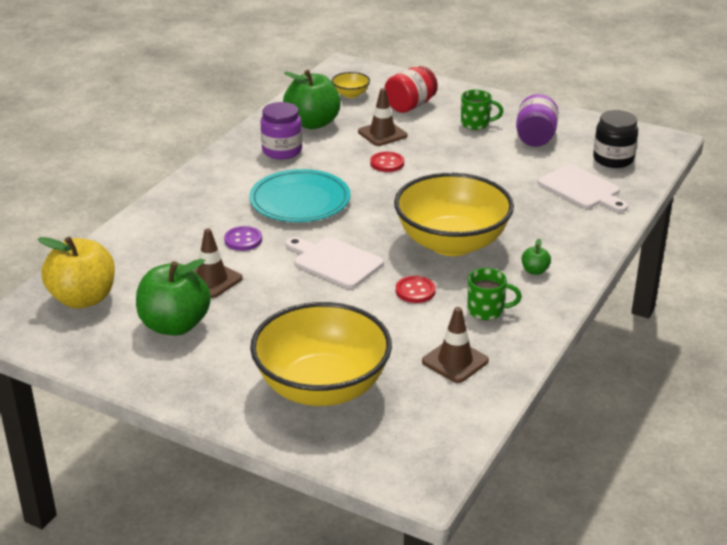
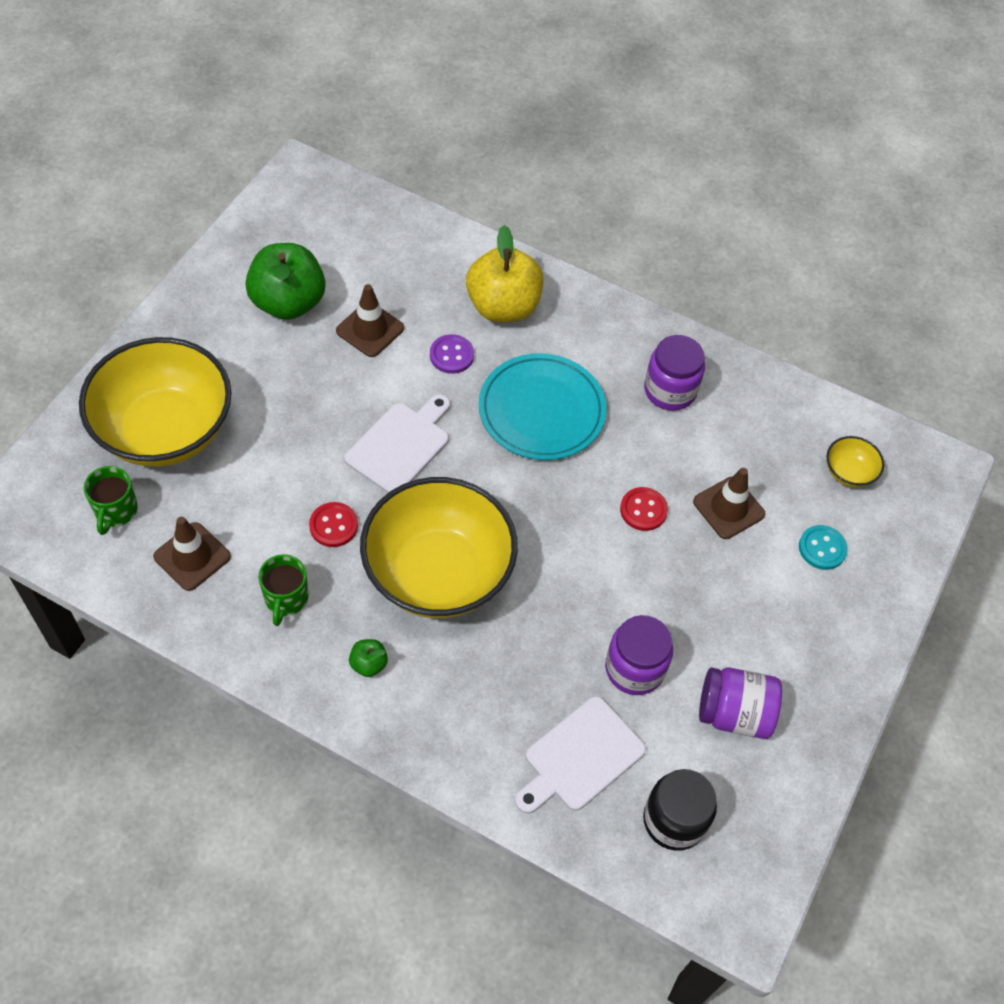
camera: 85 degrees right, 25 degrees up
(83, 299) = (343, 225): yellow apple -> yellow apple (503, 306)
(312, 123) = (751, 424): green apple -> none
(410, 106) = (822, 548): red jar -> turquoise button
(476, 124) = (773, 634): green mug -> green mug (116, 511)
(512, 169) = (634, 668): none -> purple jar

